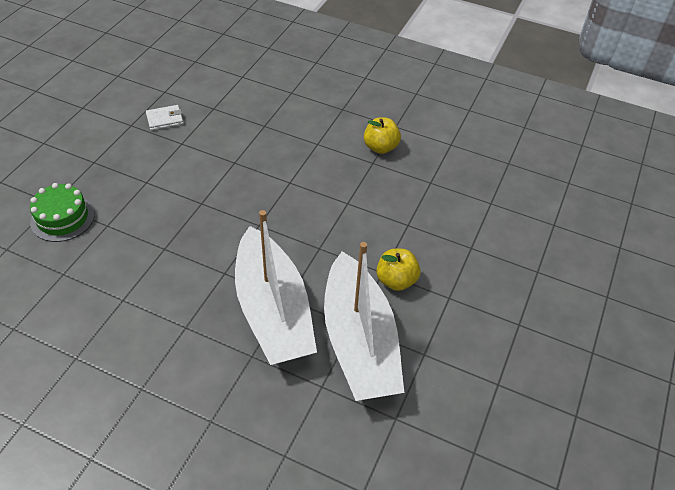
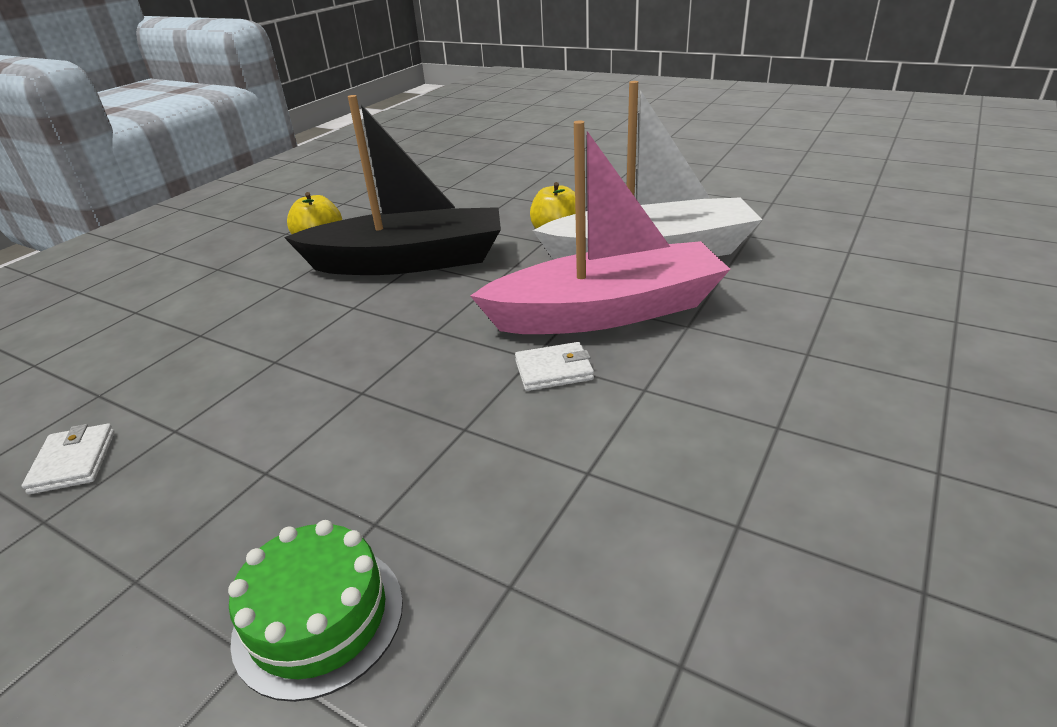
camera: 80 degrees left, 15 degrees down
(209, 283) = (554, 370): none -> white wallet
(273, 311) = (607, 312): white boat -> pink boat
(350, 198) = (408, 261): none -> black boat

